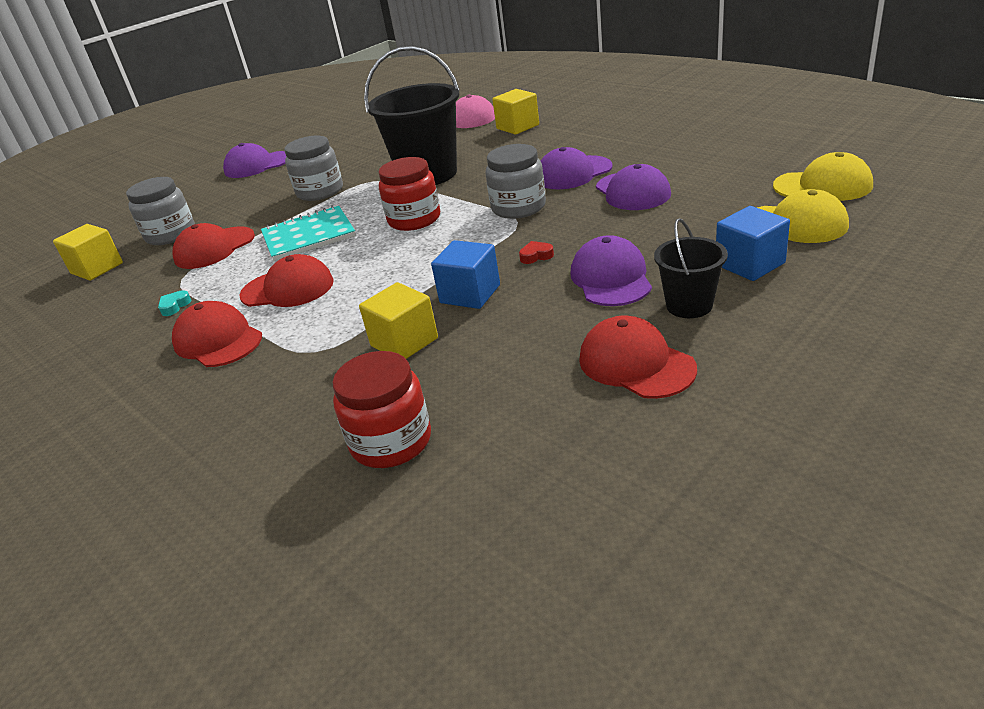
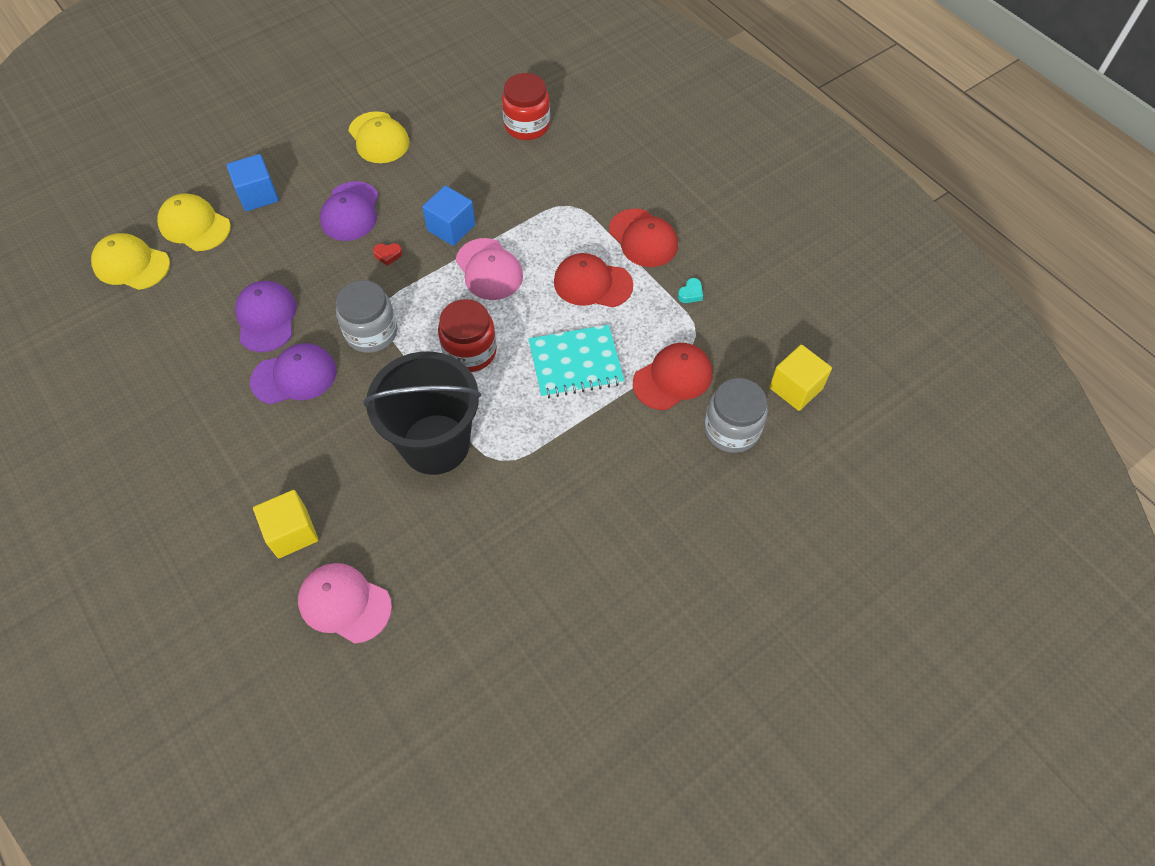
camera: 175 degrees left, 25 degrees up
(257, 165) = (652, 589): purple cap -> none
(320, 191) = (563, 459): grey jar -> none
(404, 342) = (507, 195): yellow cube -> none
(410, 272) = (489, 269): none -> pink cap
(636, 363) = (379, 138): red cap -> yellow cap
(689, 305) = (321, 171): black bucket -> none

